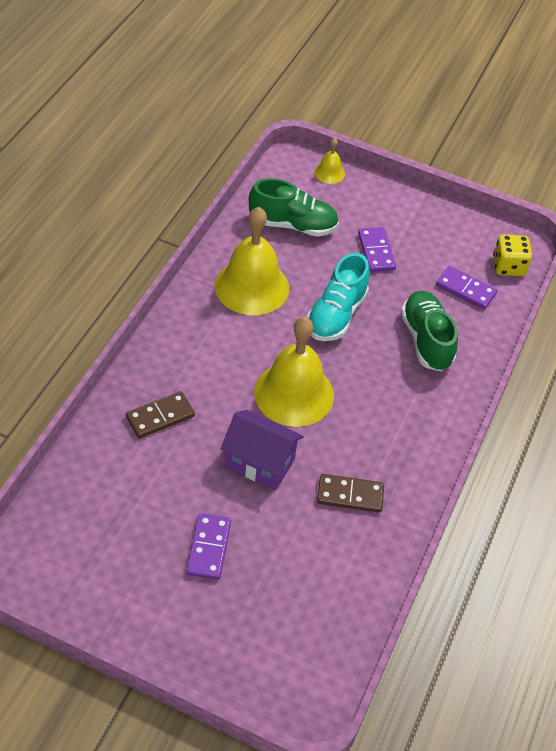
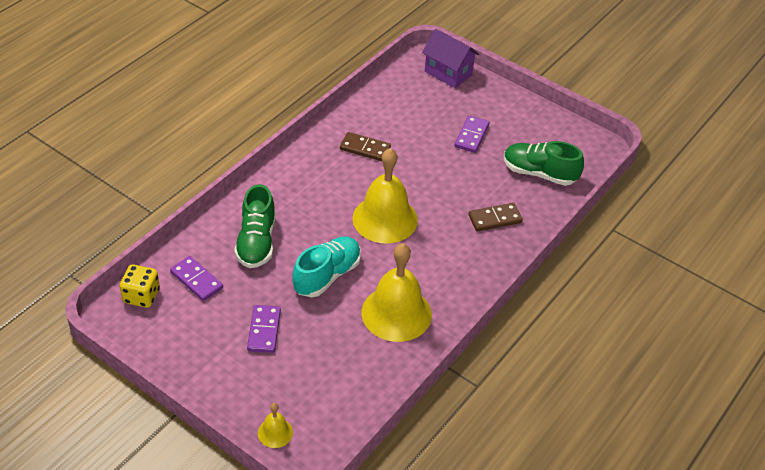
camera: 165 degrees left, 5 degrees down
(260, 463) = (424, 177): purple house -> purple house (448, 73)
(293, 225) = (337, 372): green shoe -> green shoe (539, 173)

